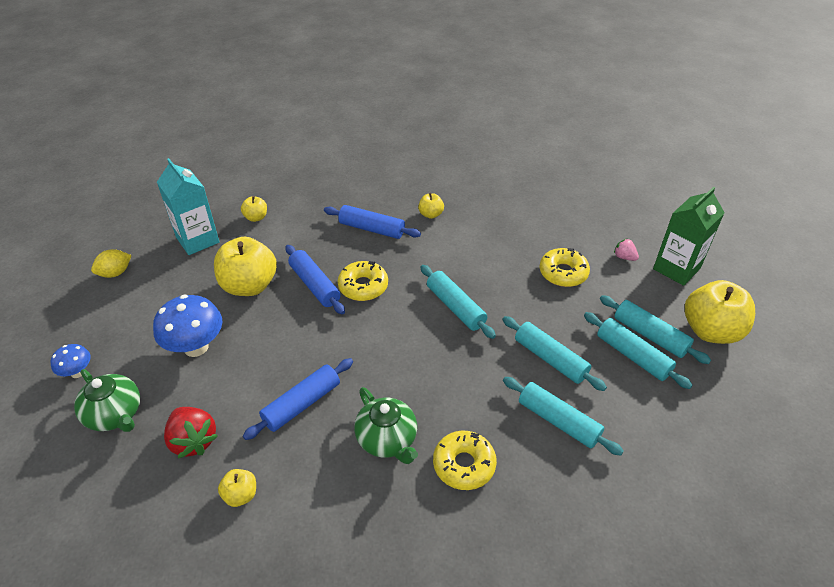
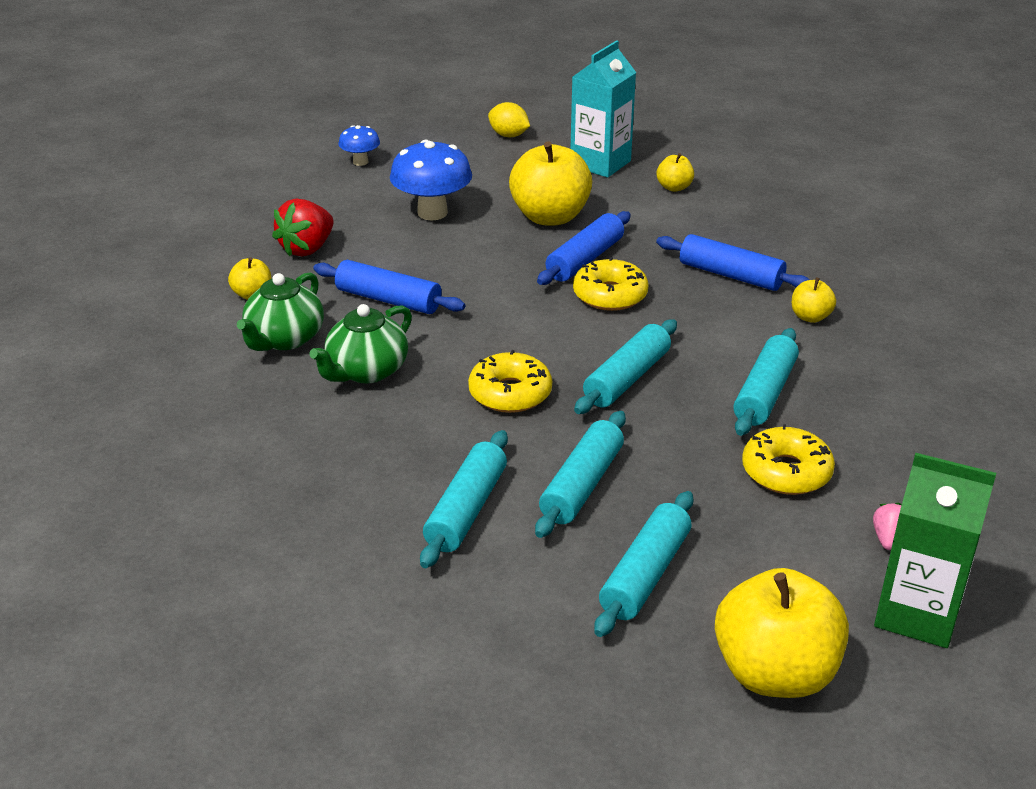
camera: 70 degrees right, 10 degrees down
(115, 414) = (319, 198): green teapot -> green teapot (284, 339)
(372, 229) = (731, 275): blue rolling pin -> blue rolling pin turned 60 degrees counterclockwise
(464, 465) = (355, 437): yellow donut -> yellow donut (510, 393)
(650, 335) = (707, 591): turquoise rolling pin -> turquoise rolling pin (764, 393)

